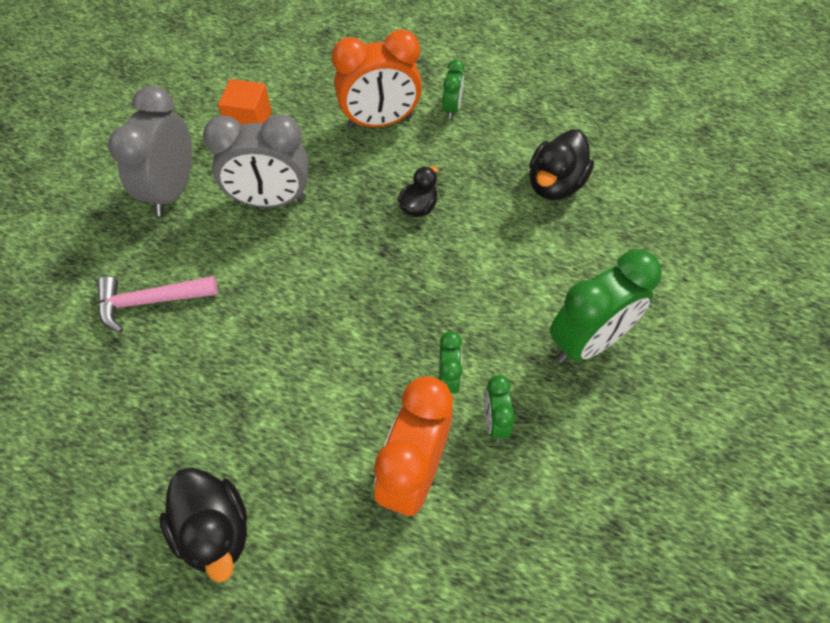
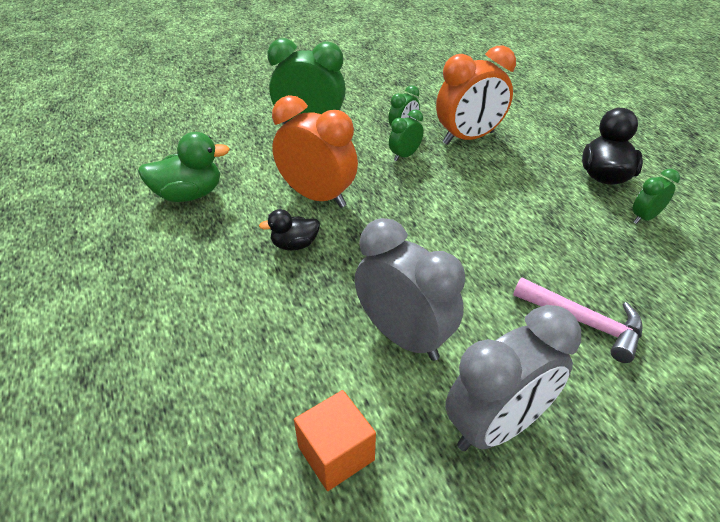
camera: 135 degrees left, 15 degrees down
(380, 122) = (218, 338): orange clock -> orange clock (317, 196)
(452, 108) = (147, 300): green clock -> green clock (644, 217)
(555, 184) = (189, 194): black duck -> green duck

